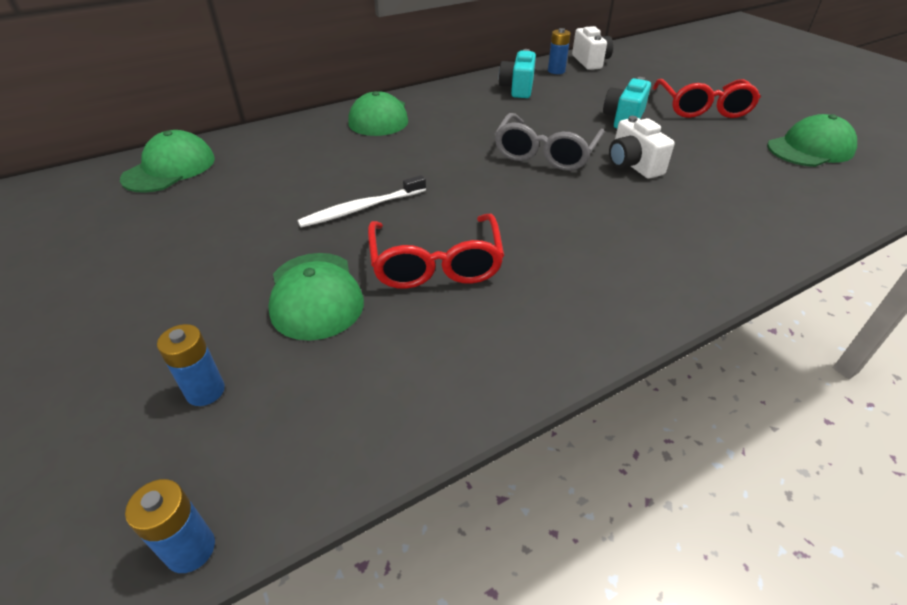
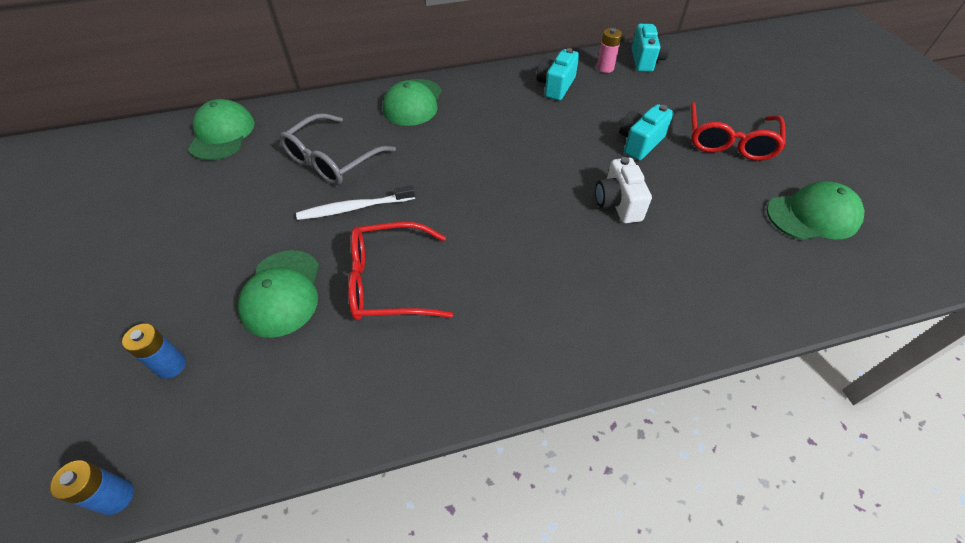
camera: 15 degrees right, 10 degrees up
(170, 168) = (222, 134): green cap -> green cap turned 45 degrees counterclockwise
(436, 264) = (389, 282): red glasses -> red glasses turned 75 degrees clockwise
(545, 153) = (542, 173): grey glasses -> grey glasses (332, 160)
(556, 71) = (605, 68): blue battery -> pink battery
(590, 62) = (646, 60): white camera -> turquoise camera

